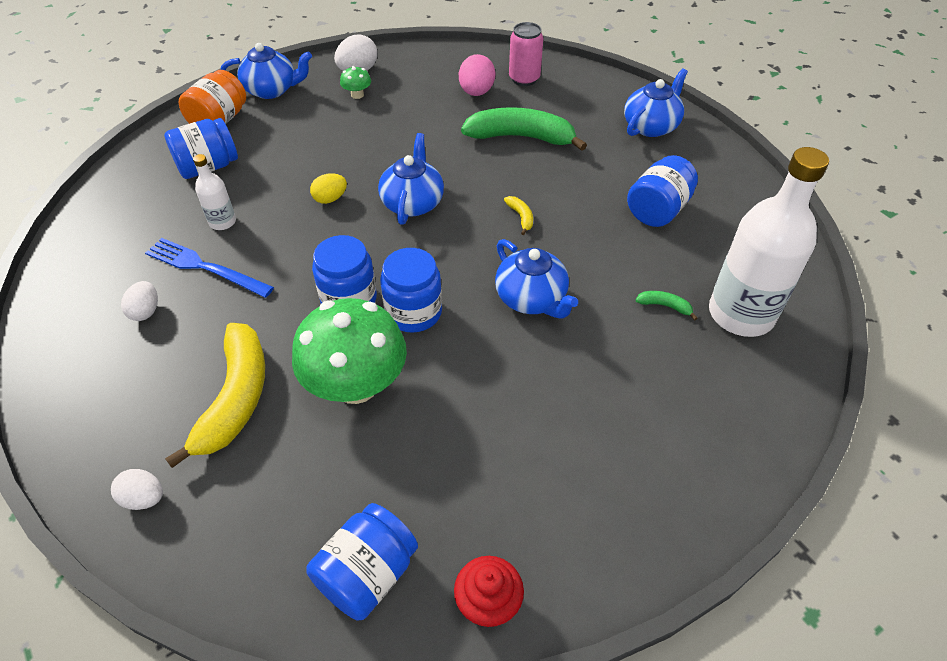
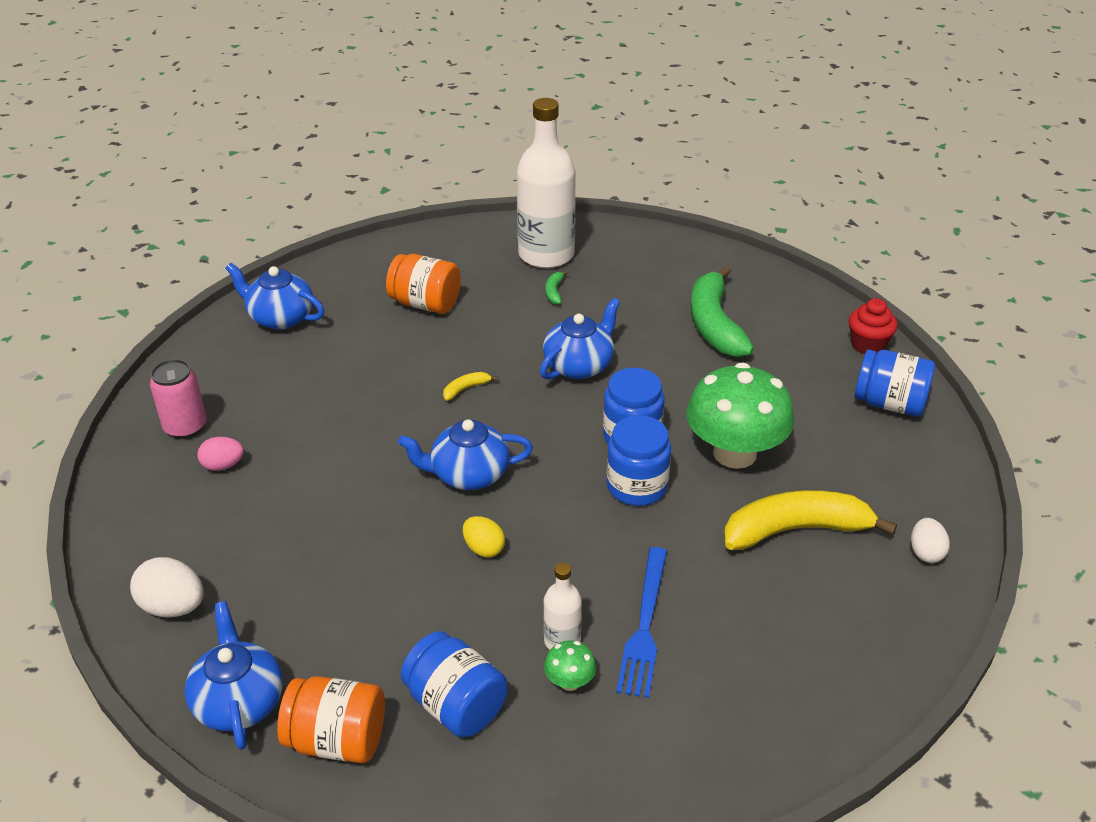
camera: 105 degrees left, 10 degrees down
(146, 311) = (734, 652): white egg -> none
(357, 95) = (242, 588): green mushroom -> green mushroom (570, 681)
(476, 92) = (223, 465): pink egg -> pink egg, size x0.66
(521, 137) = (320, 410): green banana -> green banana (714, 324)
(658, 210) = (425, 304): blue jar -> orange jar

